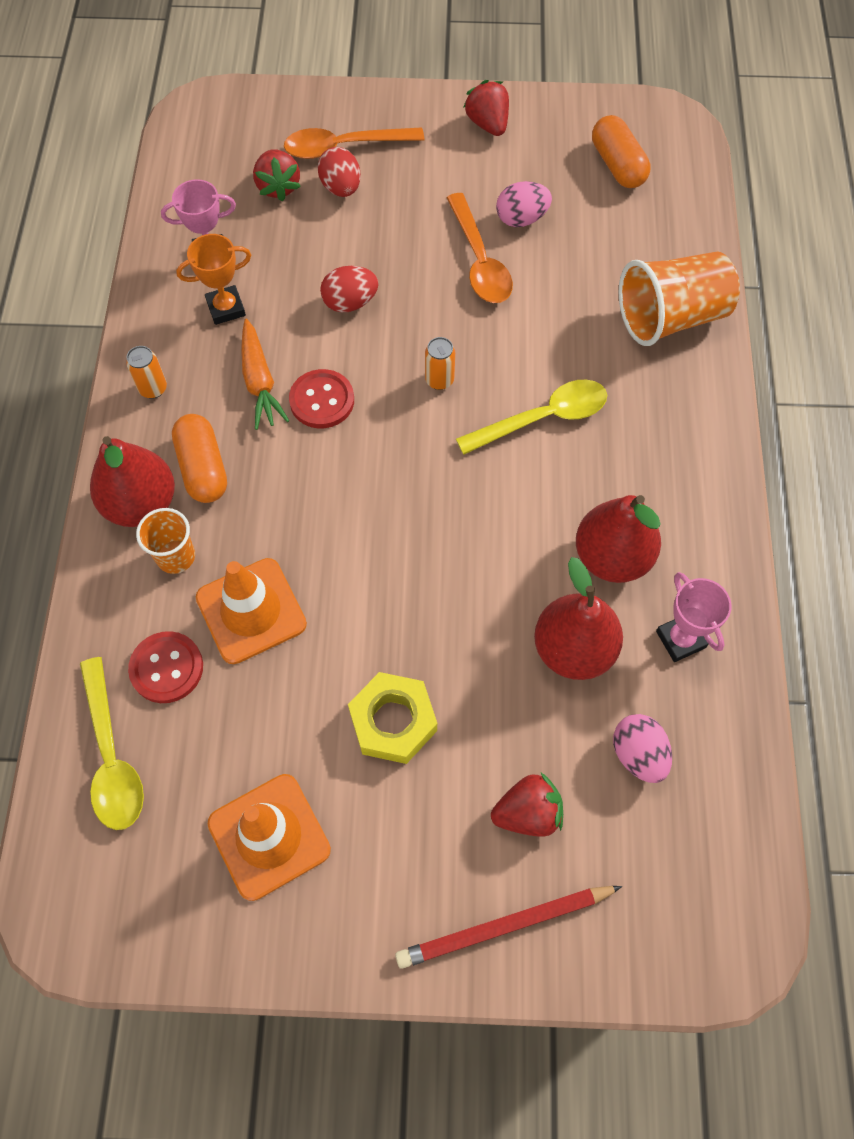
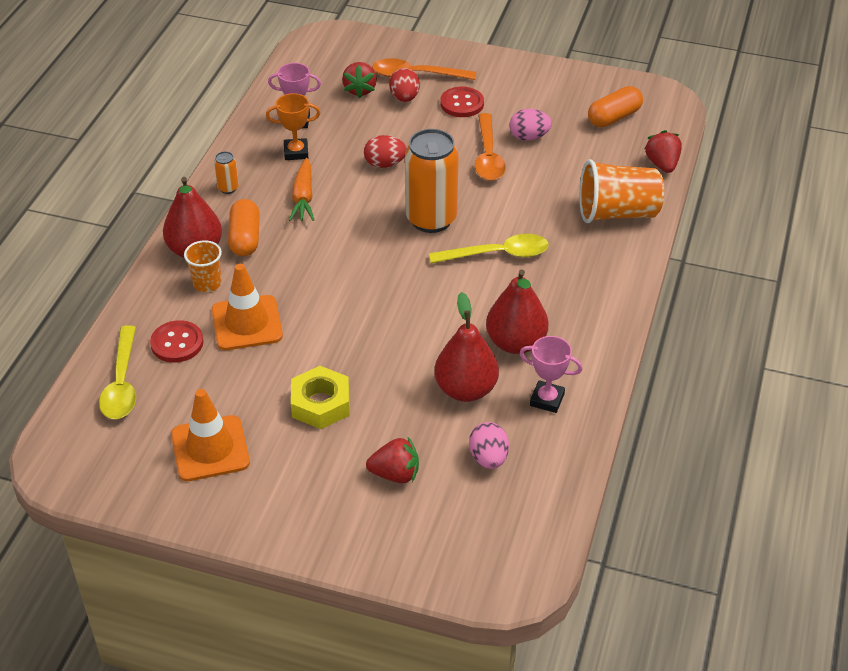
camera: 15 degrees right, 20 degrees down
(322, 400) = (342, 216): red button -> red button (462, 104)
(439, 380) = (431, 219): orange can -> orange can, size x2.36
(488, 124) = (526, 78): red strawberry -> red strawberry (662, 164)
(505, 925) = (353, 533): red pencil -> none
(617, 165) = (614, 117): orange capsule -> orange capsule turned 60 degrees clockwise
(680, 639) = (547, 399): pink trophy -> pink trophy turned 60 degrees counterclockwise

